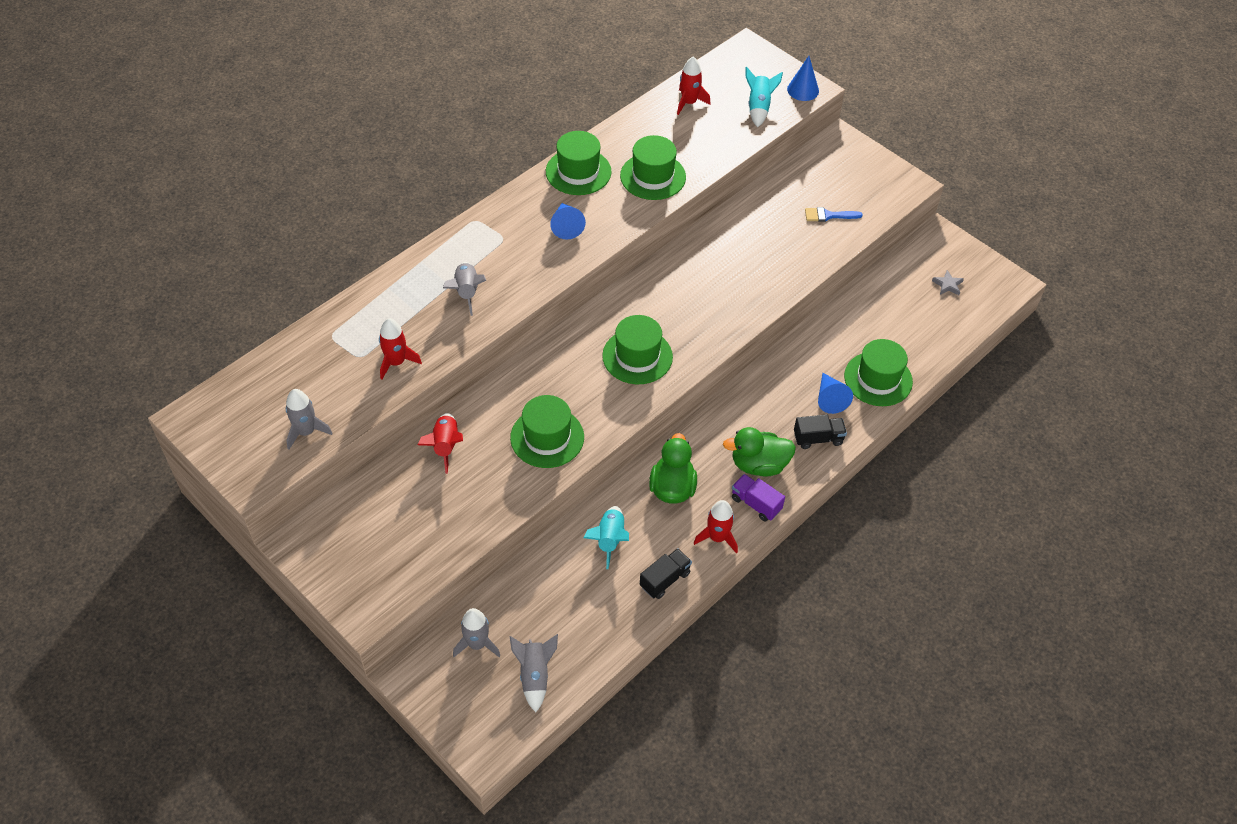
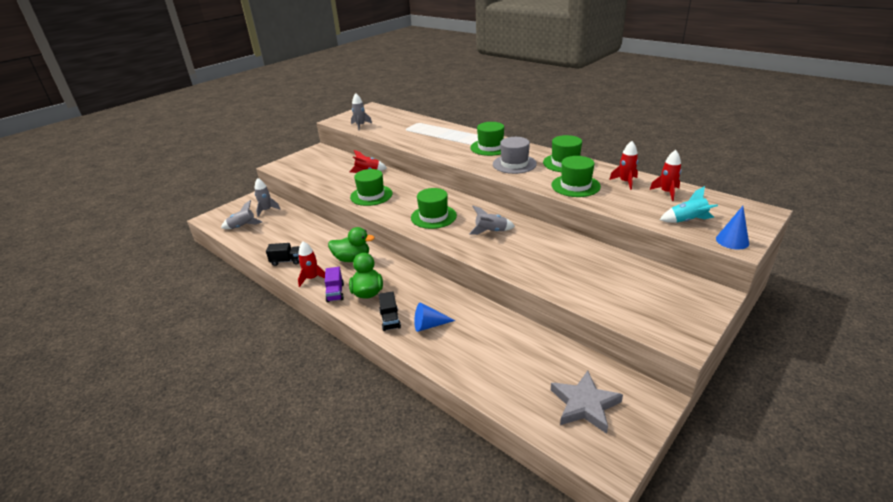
camera: 90 degrees right, 20 degrees down
(396, 362) = (402, 136): red rocket -> red rocket (625, 182)
(466, 292) = (452, 145): grey rocket -> grey rocket (491, 231)
(566, 226) = (514, 164): blue cone -> grey hat
(609, 539) = (319, 240): turquoise rocket -> none
(665, 579) = (287, 261): black truck -> black truck turned 45 degrees counterclockwise
(756, 504) = (335, 292): purple truck -> purple truck turned 135 degrees clockwise
(828, 215) = (606, 290): blue brush -> none
(878, 379) = (453, 353): green hat -> green hat (490, 147)
(947, 285) = (585, 404): grey star -> grey star, size x2.15

